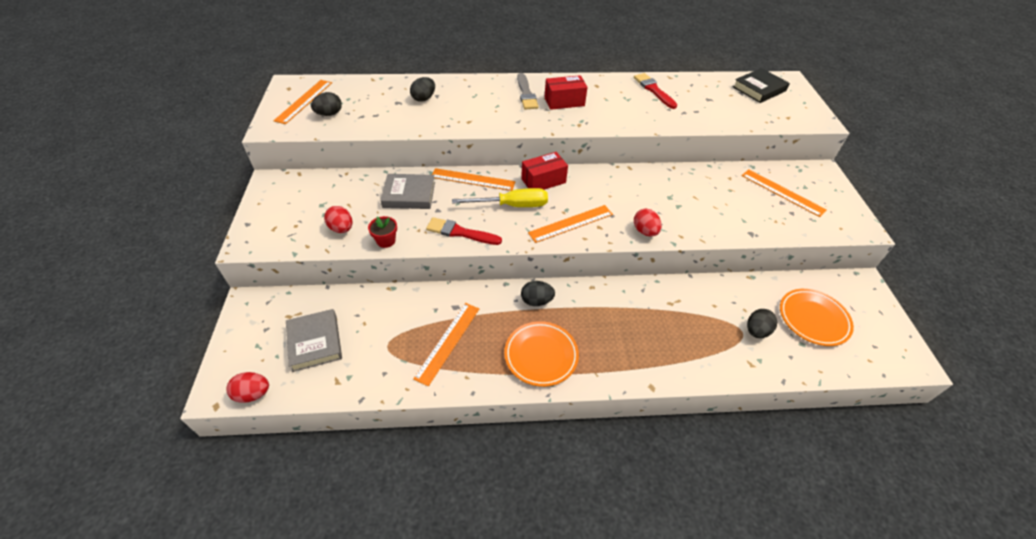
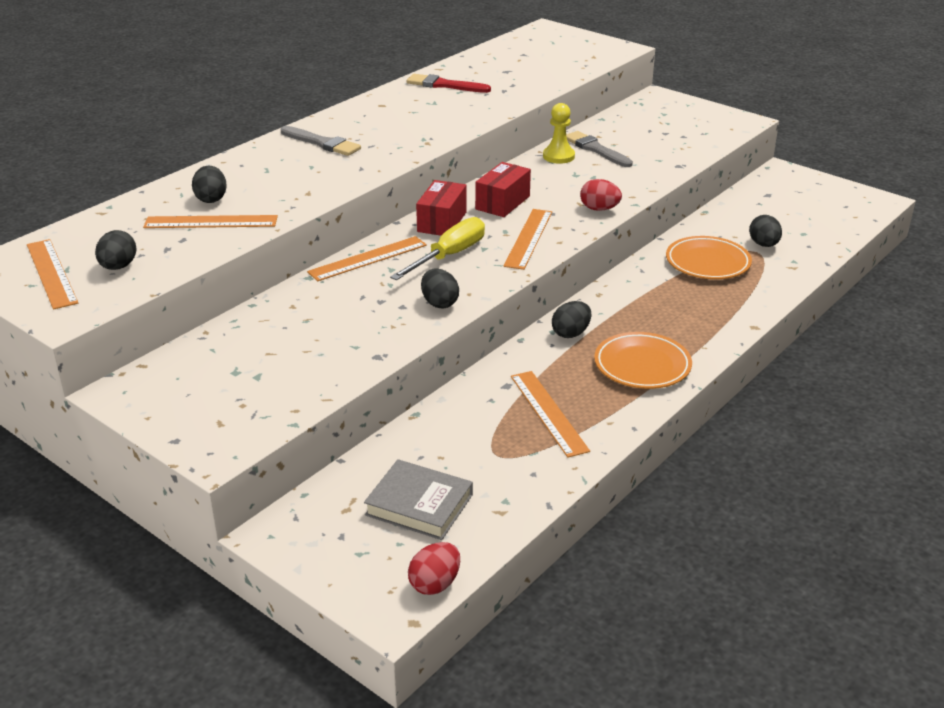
camera: 45 degrees left, 15 degrees down
(341, 228) = (305, 374): red egg -> none
(386, 241) = (376, 353): red flower pot -> none
(409, 195) = (323, 307): grey book -> none
(460, 232) = (439, 303): red brush -> black egg
(564, 101) = (376, 132): red box -> red box (502, 203)
(679, 177) = (558, 156): none -> yellow pawn
(712, 187) = (596, 149): none -> grey brush
(759, 89) = (534, 45): black book -> none
(782, 192) = (654, 126): orange ruler -> orange ruler (211, 222)
(813, 319) = (786, 213): orange plate -> orange plate (707, 263)

